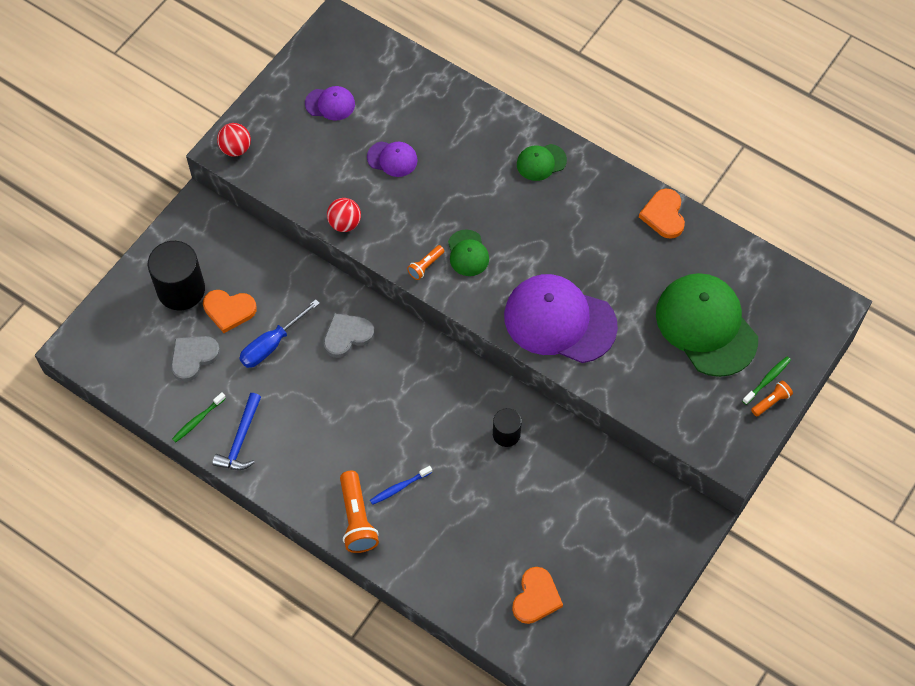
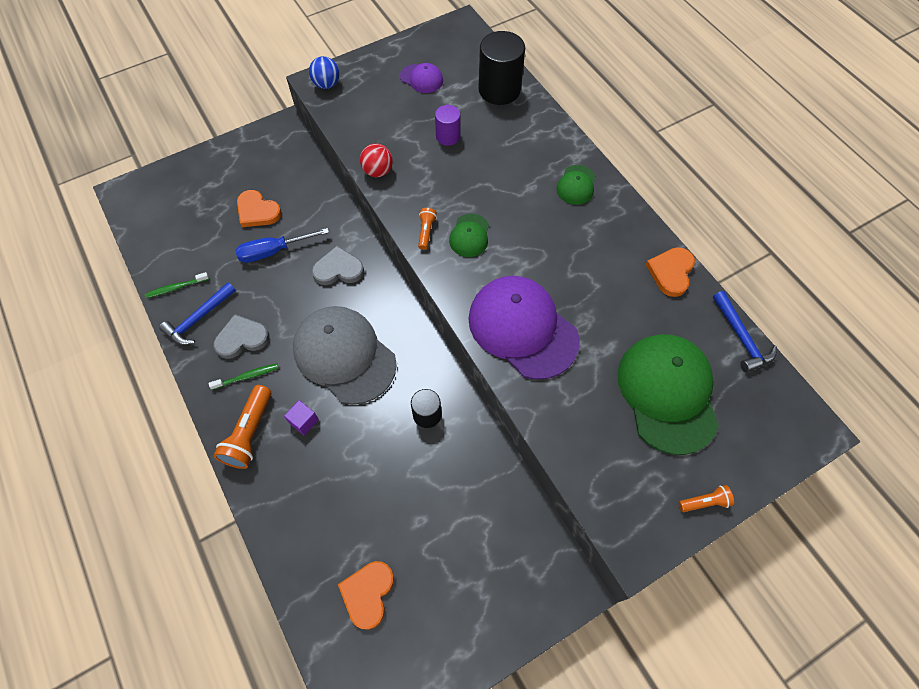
camera: 25 degrees right, 0 degrees up
(181, 289) = (232, 181): black cylinder -> black cylinder (499, 90)
(193, 357) = (206, 236): grey heart -> grey heart (242, 338)
(236, 148) = (327, 84): red ball -> blue ball
(392, 159) = (448, 136): purple cap -> purple cylinder
(399, 487) = (304, 421): blue toothbrush -> purple cube
(401, 414) = (344, 355): none -> grey cap
(425, 266) = (426, 232): orange flashlight -> orange flashlight turned 120 degrees clockwise
(536, 597) = (368, 593): orange heart -> orange heart turned 150 degrees clockwise
(541, 162) = (576, 185): green cap -> green cap turned 75 degrees counterclockwise
(747, 251) = (741, 337): none -> blue hammer
(767, 380) = (710, 476): green toothbrush -> green toothbrush (247, 376)

